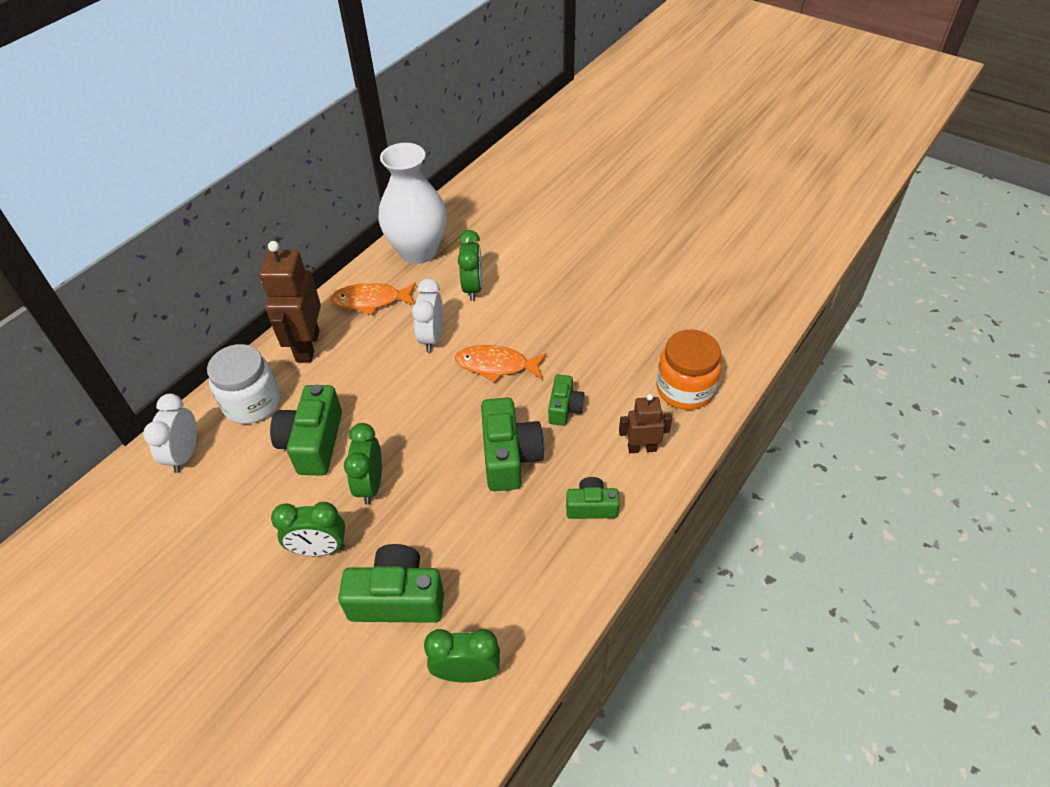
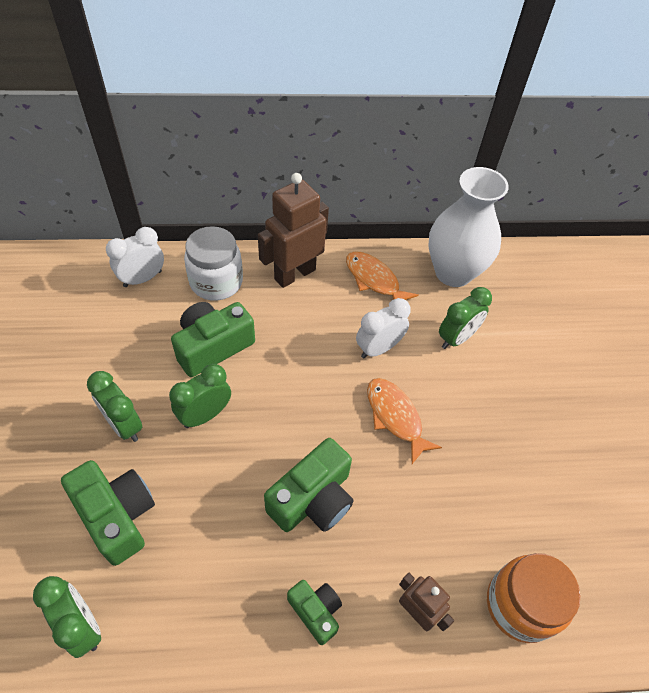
camera: 45 degrees right, 5 degrees up
(564, 408) = (400, 507): green camera -> none

